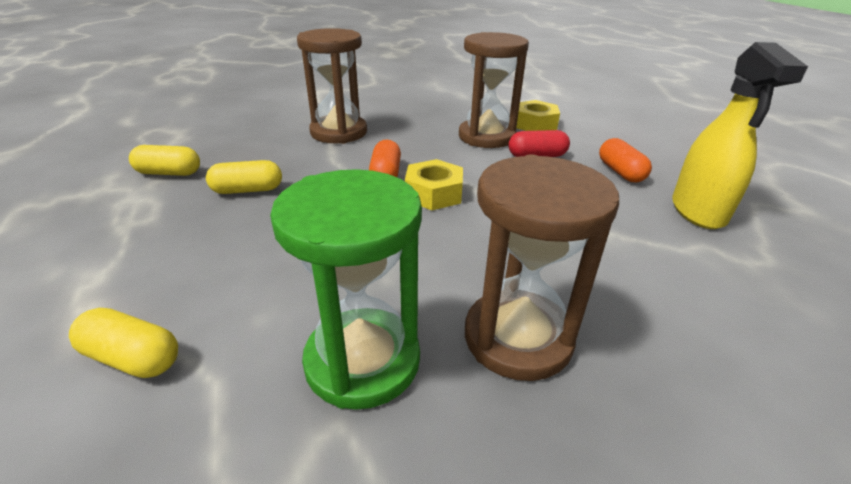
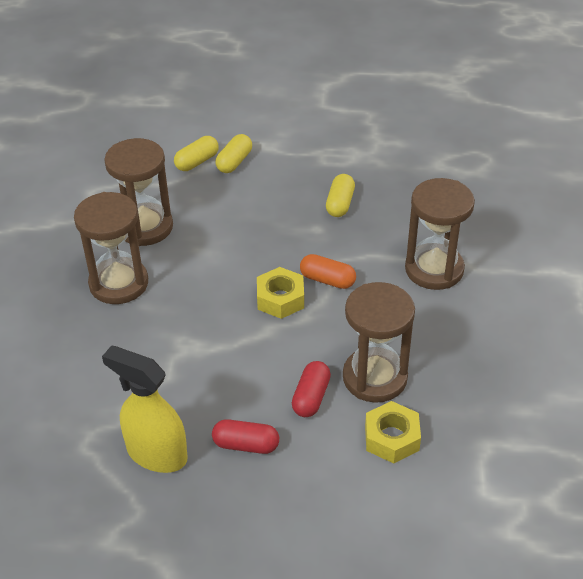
camera: 115 degrees right, 10 degrees up
(169, 173) = (389, 168): yellow capsule -> yellow capsule (234, 162)
(362, 361) = (145, 227): green hourglass -> brown hourglass
(620, 172) = (246, 445): orange capsule -> red capsule

